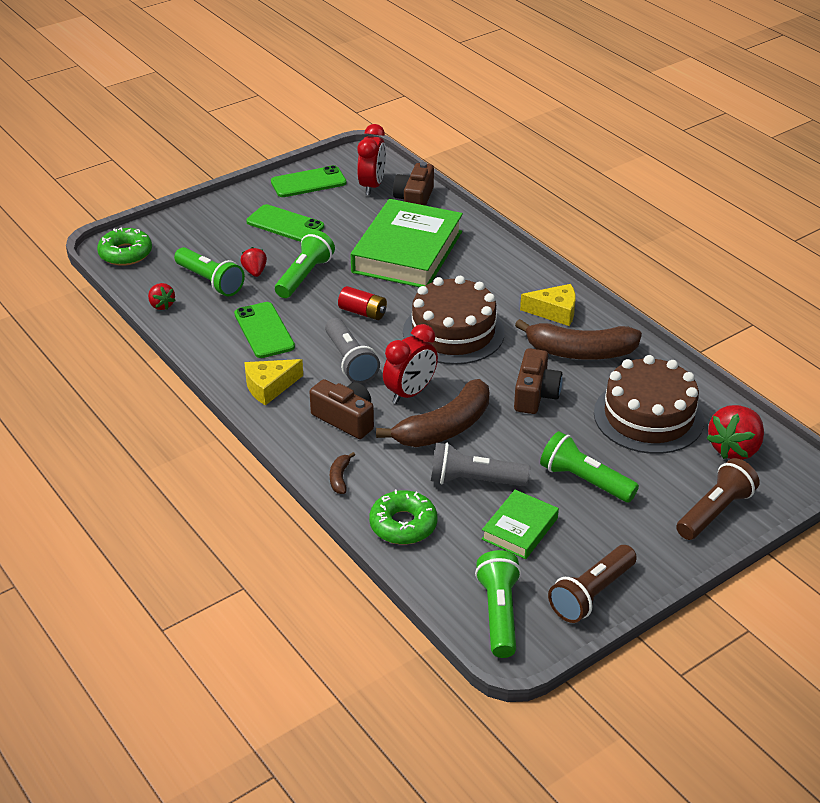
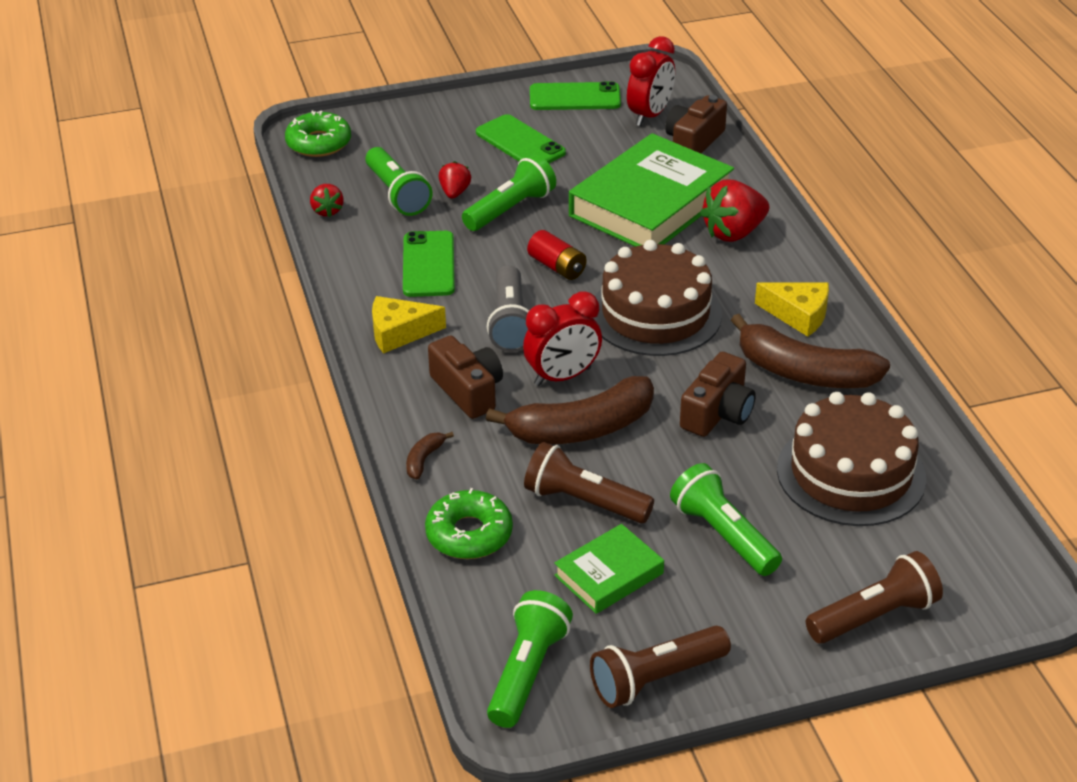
camera: 20 degrees right, 0 degrees up
(474, 481) = (583, 501): grey flashlight -> brown flashlight
(734, 449) = (945, 542): red strawberry -> red strawberry (733, 233)

